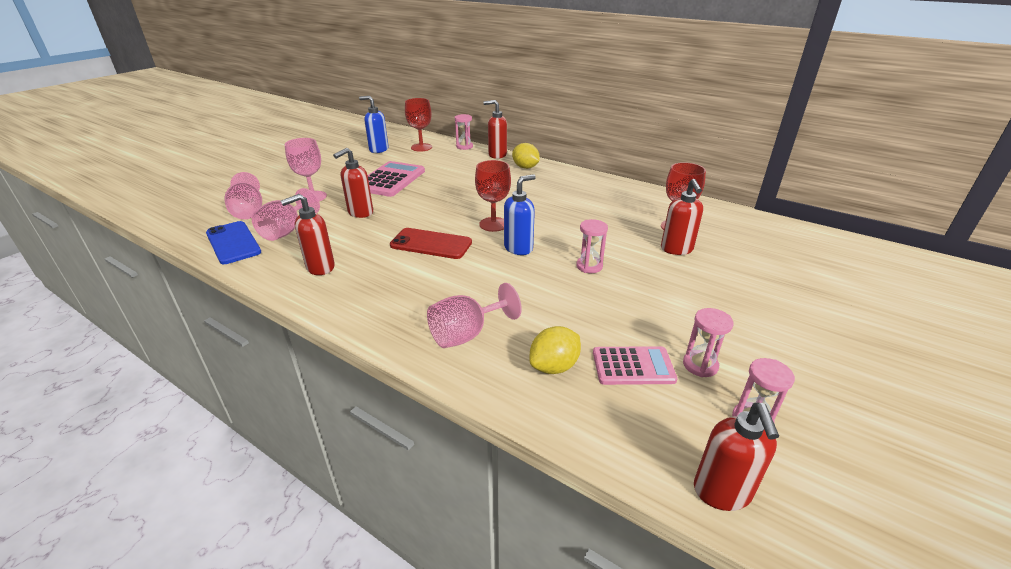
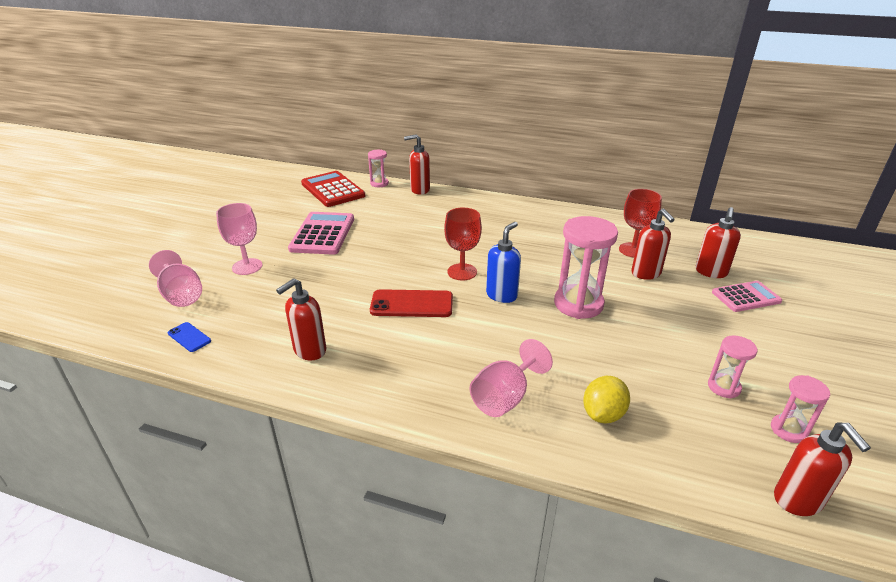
camera: 15 degrees left, 0 degrees up
(233, 243) = (189, 337): blue phone -> blue phone, size x0.54
(286, 231) = (243, 313): pink goblet -> none
(360, 213) = (313, 279): red soap dispenser -> red soap dispenser (710, 272)
(378, 150) = (286, 198): blue soap dispenser -> none
(421, 147) = (333, 190): red goblet -> red calculator
(525, 167) = (457, 201): yellow lemon -> none
(589, 266) = (578, 304): pink hourglass -> pink hourglass, size x1.90
(633, 366) = (670, 400): pink calculator -> pink calculator (746, 297)

